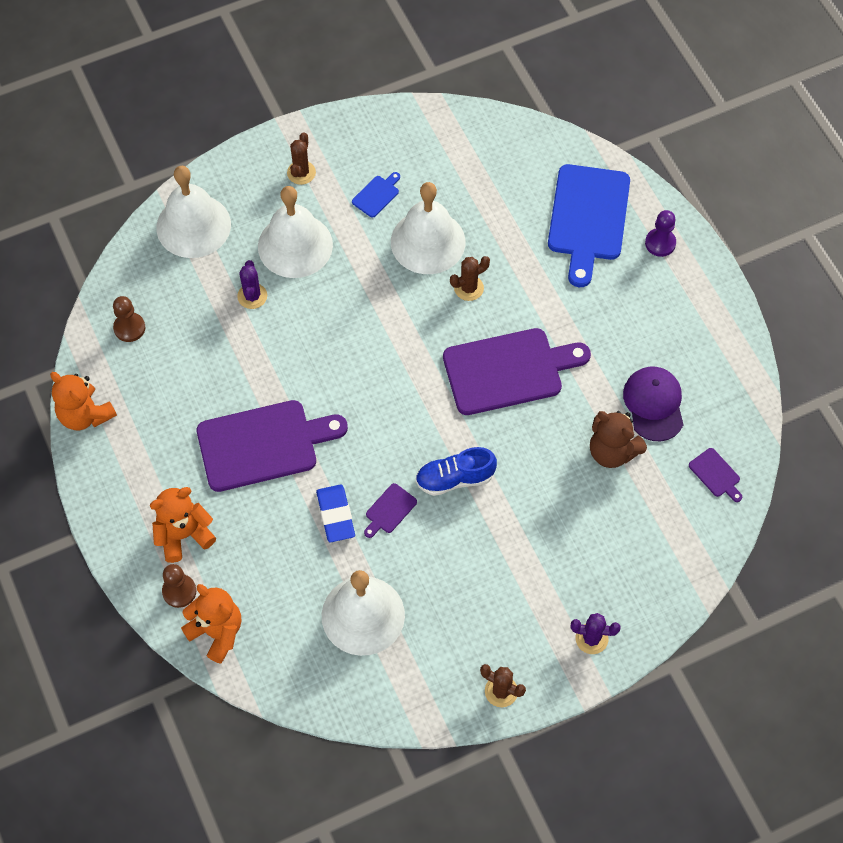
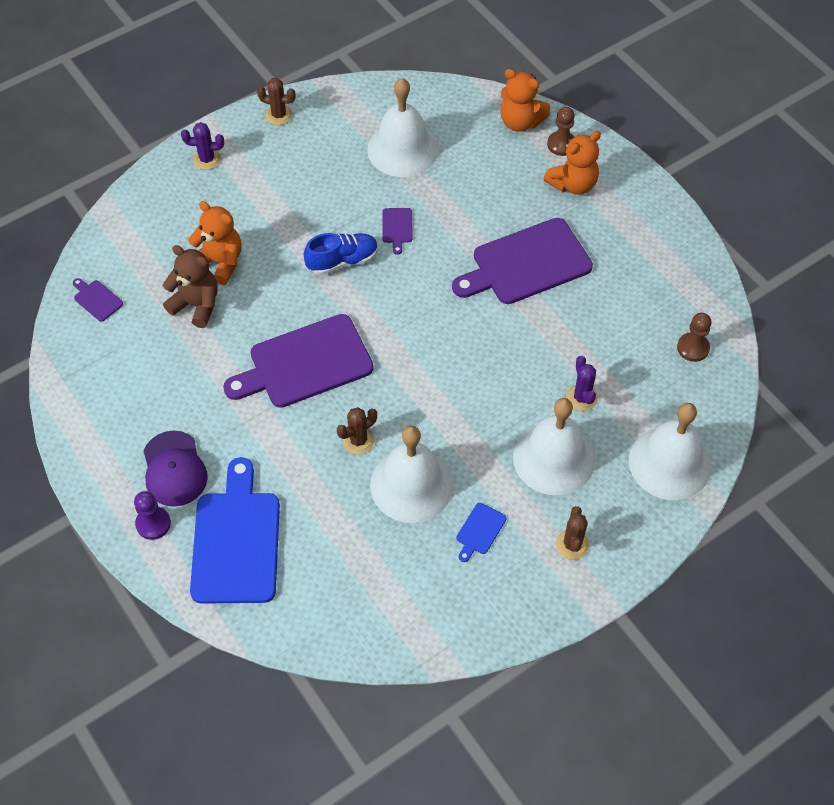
camera: 170 degrees right, 5 degrees down
(85, 415) = (700, 264): orange teddy bear -> orange teddy bear (220, 262)
(335, 515) = (444, 217): blue eraser -> none
(389, 510) = (397, 228): purple cutting board -> purple cutting board turned 150 degrees clockwise
(654, 404) = (157, 353): purple cap -> purple cap (174, 469)

